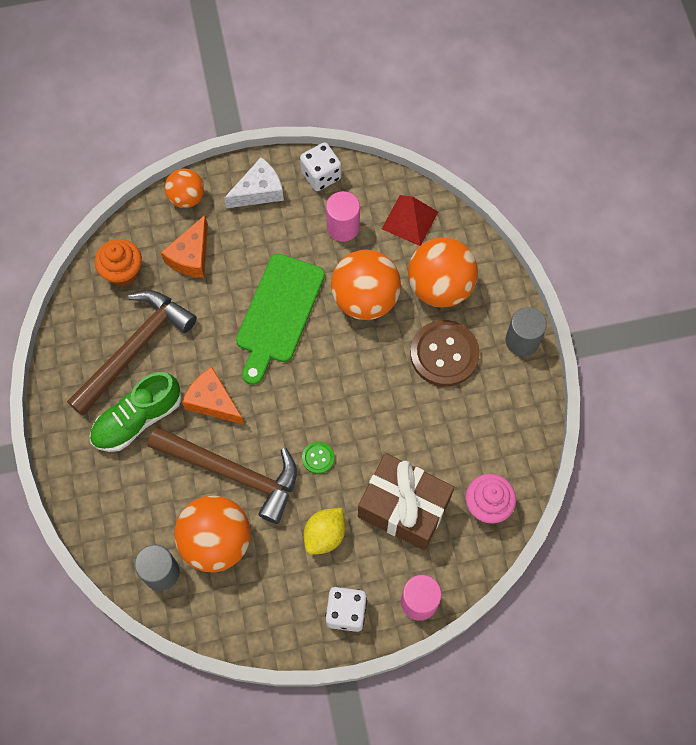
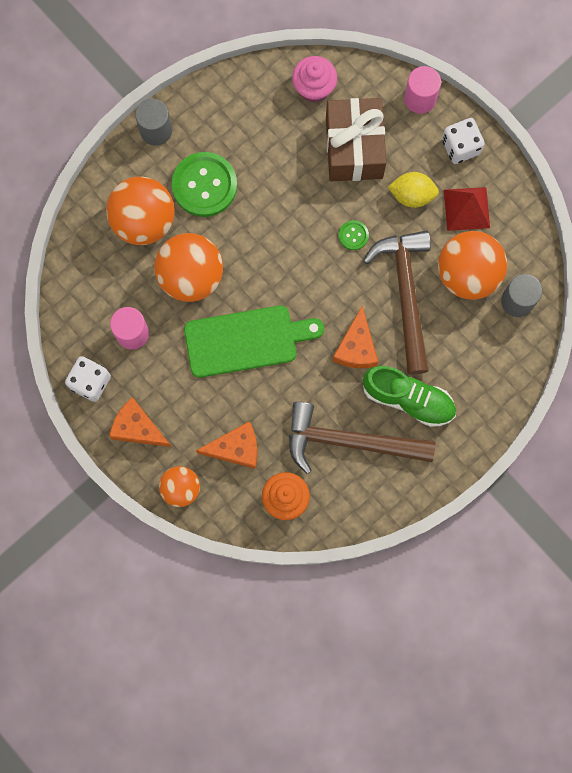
camera: 120 degrees left, 10 degrees up
(259, 191) = (138, 428): white cheese -> orange cheese
(410, 220) = (93, 280): red pyramid -> red pyramid (466, 208)
(444, 354) = (204, 185): brown button -> green button

